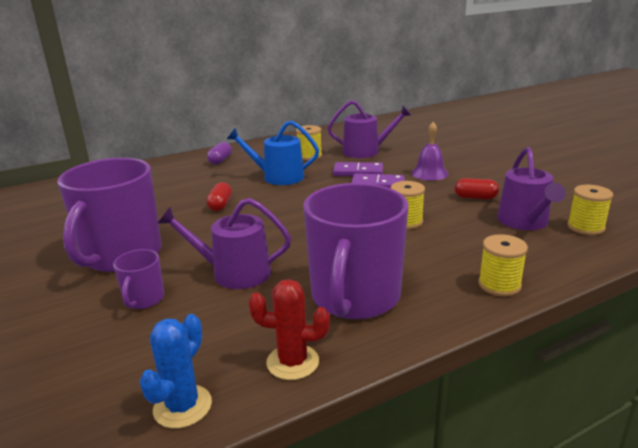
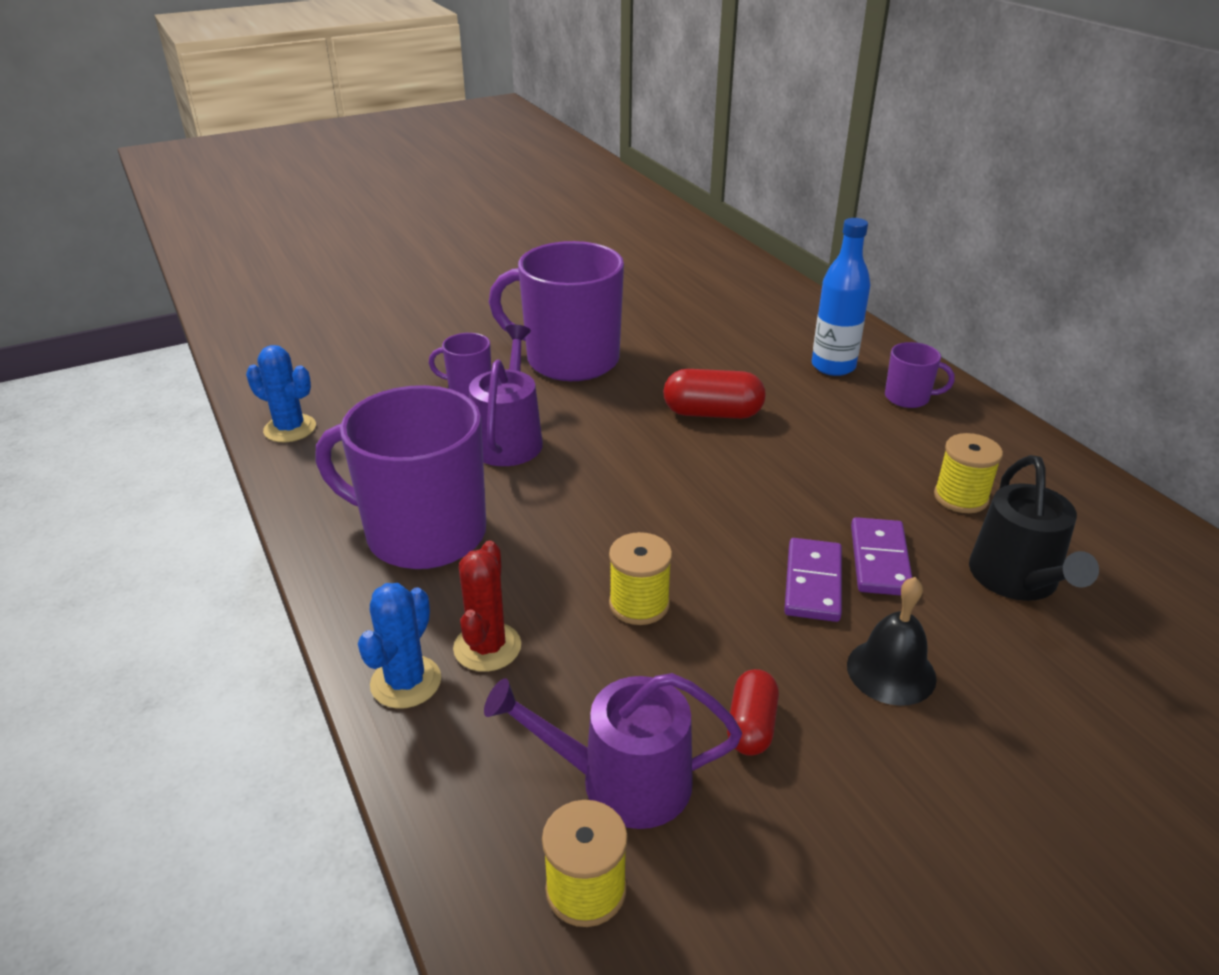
camera: 90 degrees right, 10 degrees up
(179, 174) = (833, 366): none -> blue bottle
(220, 160) = (908, 398): purple capsule -> purple mug
(220, 205) = (712, 413): red capsule -> red capsule, size x1.54
(278, 177) = (836, 462): blue watering can -> none
(292, 362) = (319, 486): red cactus -> red cactus (487, 647)
(366, 151) = (1017, 580): purple watering can -> black watering can
(429, 173) = (891, 671): purple bell -> black bell
(499, 285) = (406, 682): yellow spool -> blue cactus

